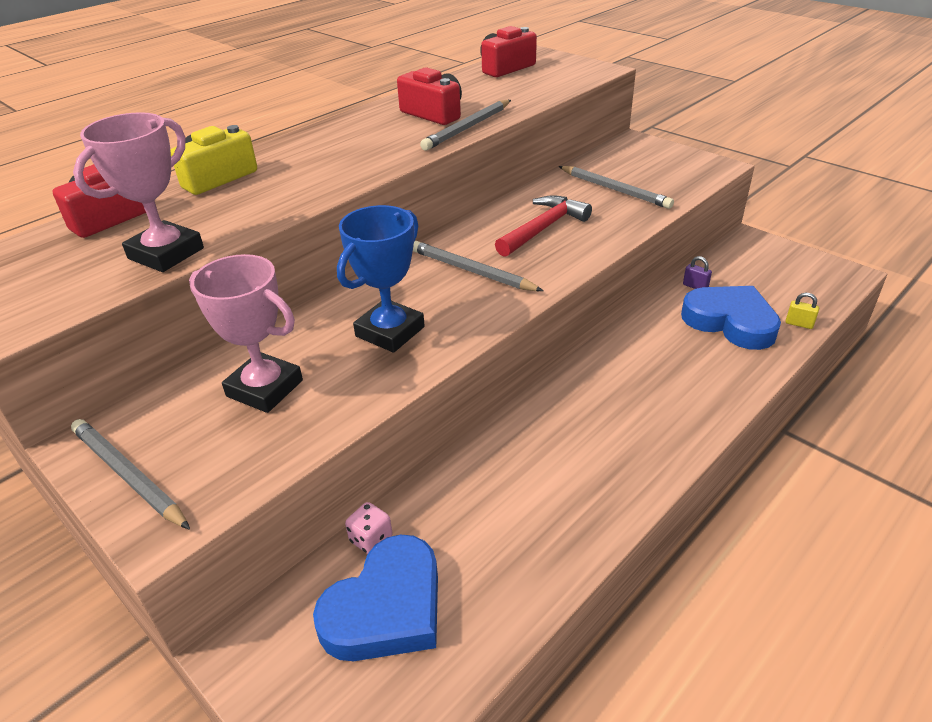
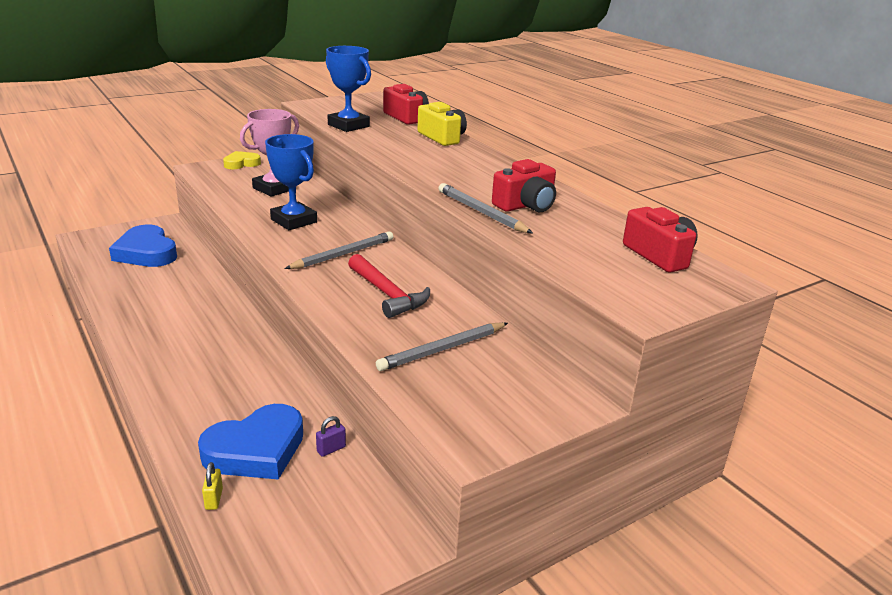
camera: 100 degrees right, 10 degrees down
(129, 475) = (241, 163): grey pencil -> yellow heart
(166, 253) = (348, 126): pink trophy -> blue trophy
(371, 539) = (191, 253): pink dice -> none
(799, 324) = (214, 499): yellow padlock -> yellow padlock turned 45 degrees counterclockwise

